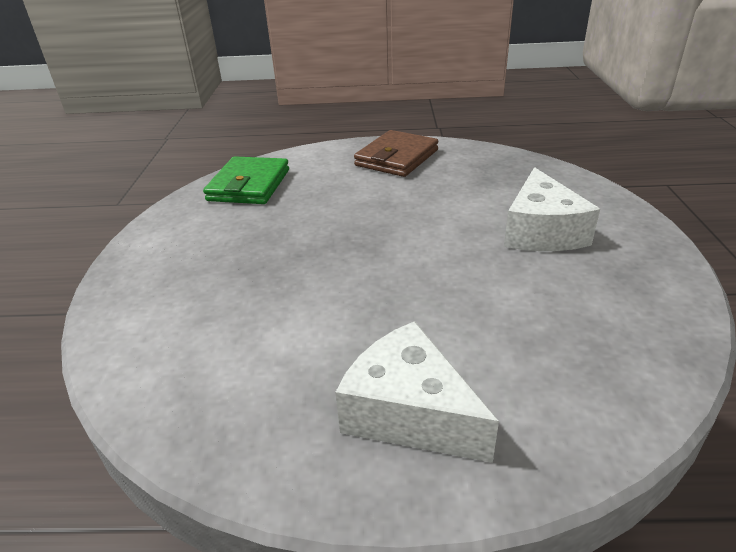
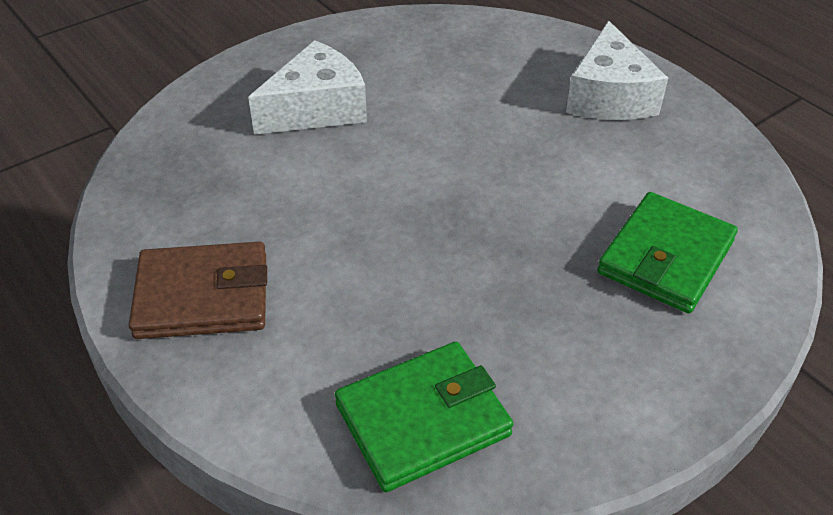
camera: 130 degrees left, 10 degrees up
(204, 311) = (665, 257): none -> green wallet

